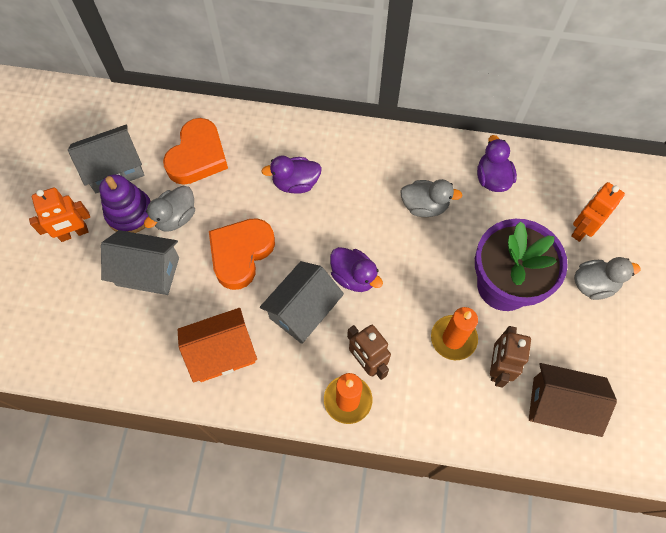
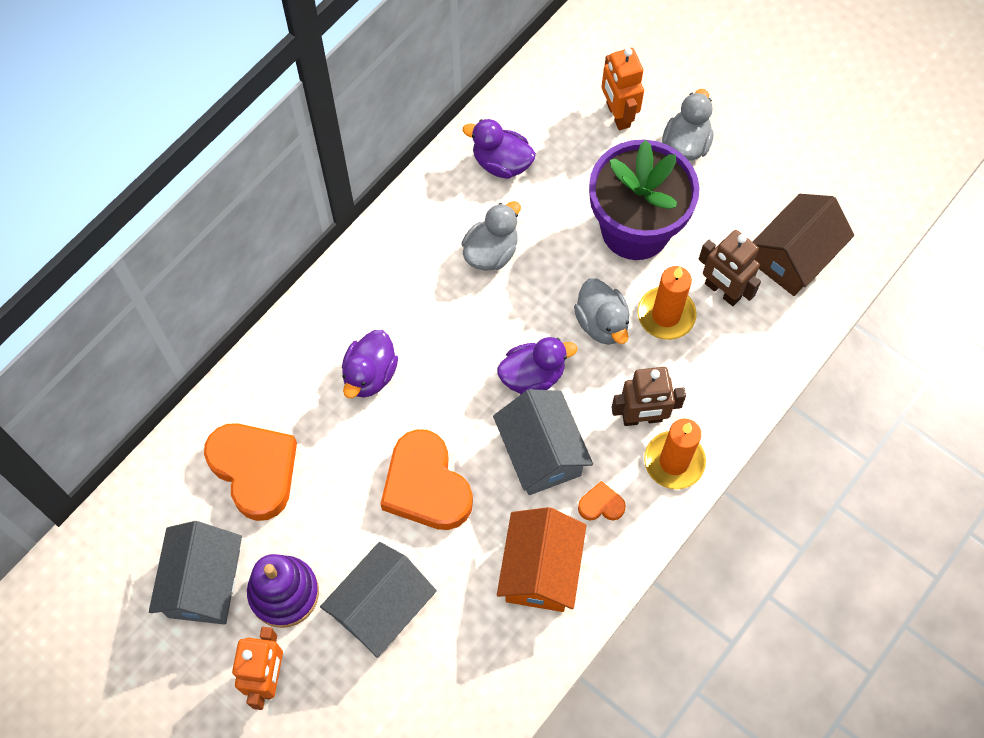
camera: 60 degrees left, 0 degrees up
(175, 217) = (326, 539): grey duck -> grey duck (602, 323)
(288, 367) = (601, 505): none -> orange heart

